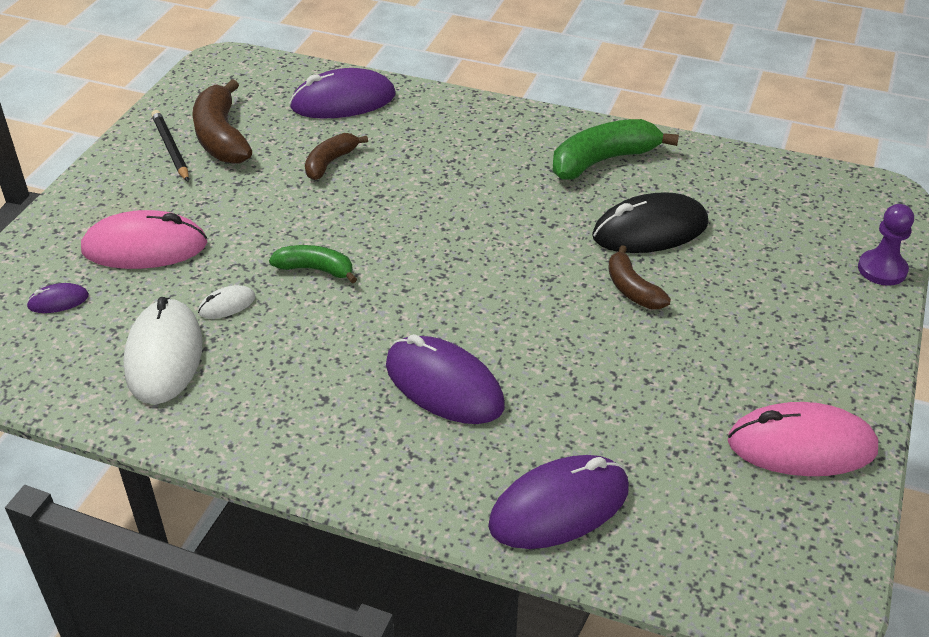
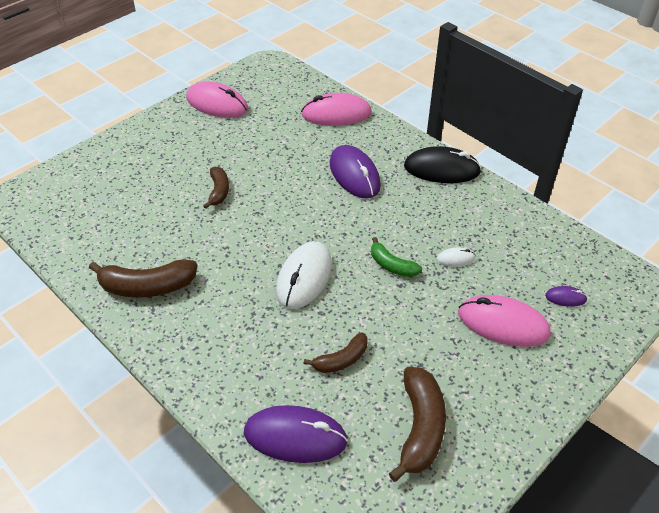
camera: 155 degrees left, 5 degrees up
(164, 356) = (500, 237): white mouse -> white mouse (304, 277)
(171, 148) = (467, 430): black pencil -> none
(559, 507) = (336, 114): purple mouse -> pink mouse
(603, 160) = (147, 286): green banana -> brown banana
(650, 230) = (172, 223): black mouse -> black mouse (441, 169)
(882, 269) = (81, 159): purple pawn -> none

